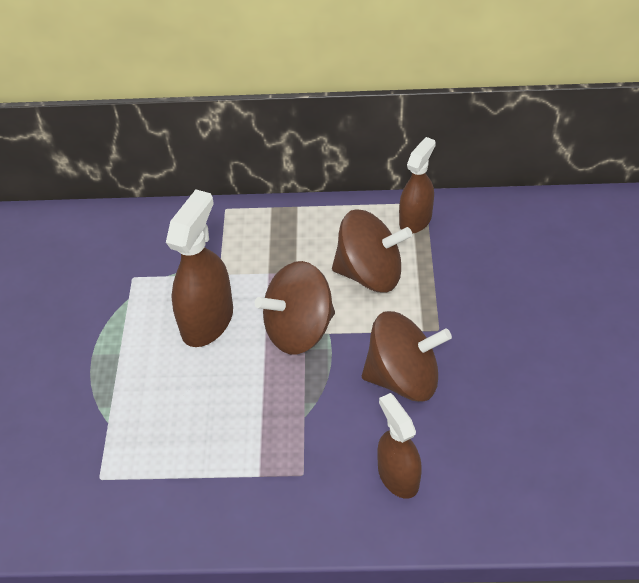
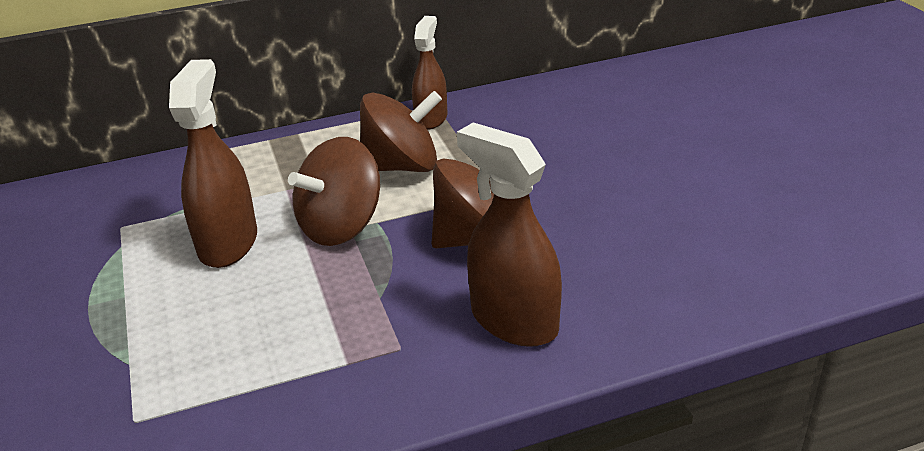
camera: 20 degrees left, 15 degrees down
(398, 476) = (513, 321): brown spray bottle -> brown spray bottle, size x1.51

